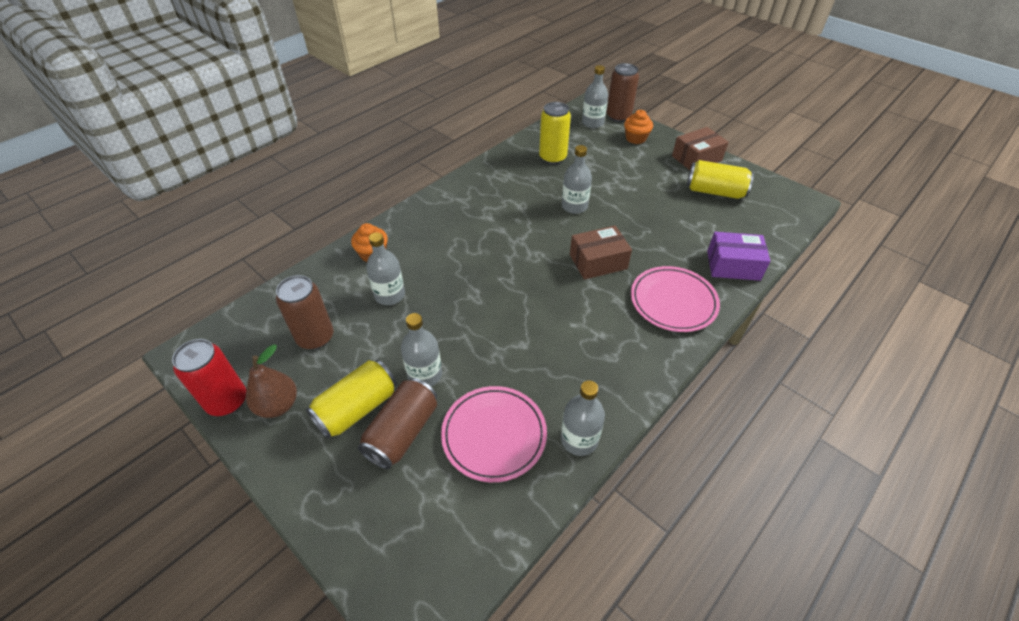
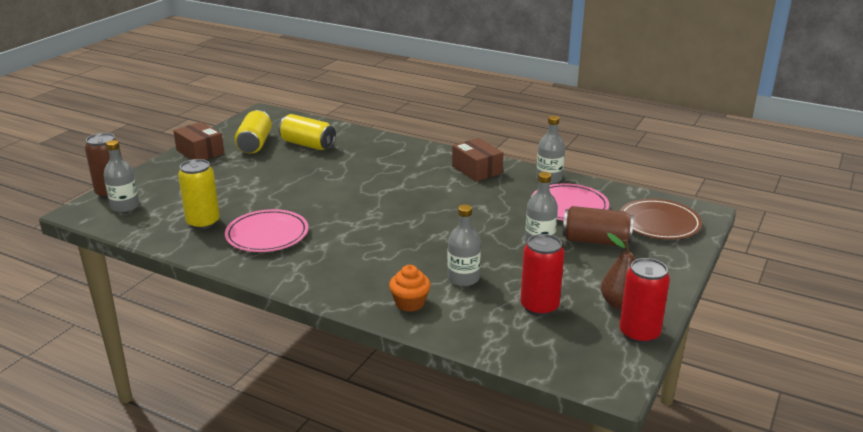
camera: 105 degrees left, 20 degrees down
(315, 337) = (539, 306): brown can -> red can
(357, 408) = (592, 265): yellow can -> yellow can (307, 144)
(410, 532) = (659, 223): none -> brown plate
(574, 206) = (293, 202): grey bottle -> none
(598, 262) = (370, 185): brown box -> brown box (477, 169)
(635, 138) = (161, 181): orange cupcake -> none
(673, 301) = (404, 156): pink plate -> pink plate (267, 235)
(733, 265) = (353, 137): purple box -> none

